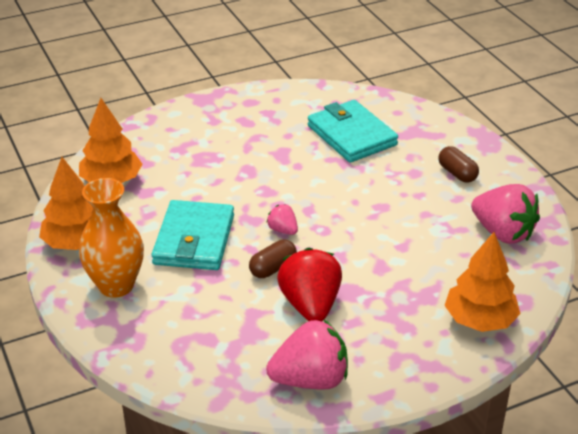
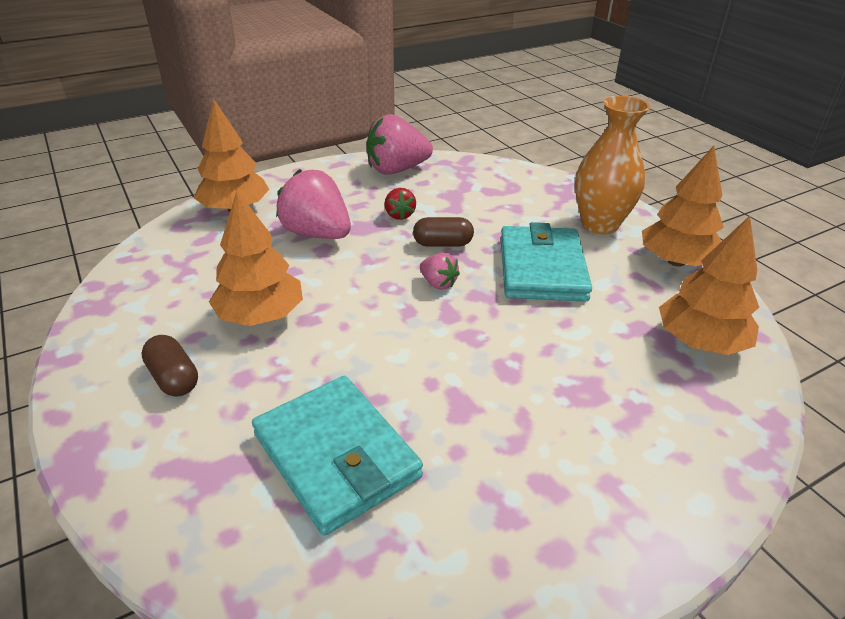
camera: 175 degrees right, 0 degrees up
(273, 268) = (443, 244): brown capsule -> brown capsule turned 45 degrees clockwise
(310, 305) = (399, 215): red strawberry -> red strawberry, size x0.49
(416, 210) = (261, 316): none -> orange tree
(502, 233) = (159, 290): pink strawberry -> pink strawberry (317, 234)

